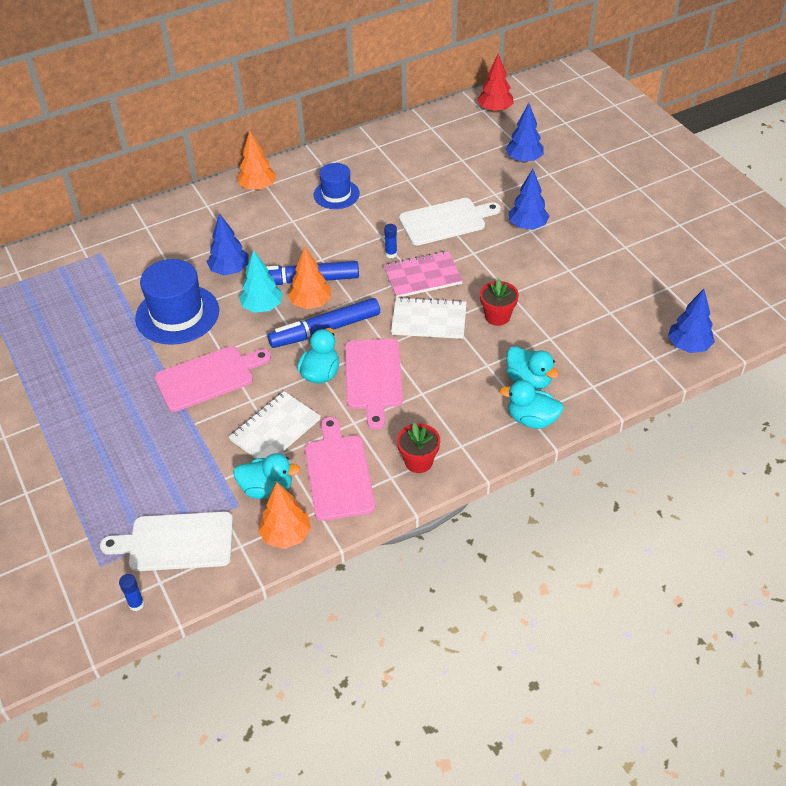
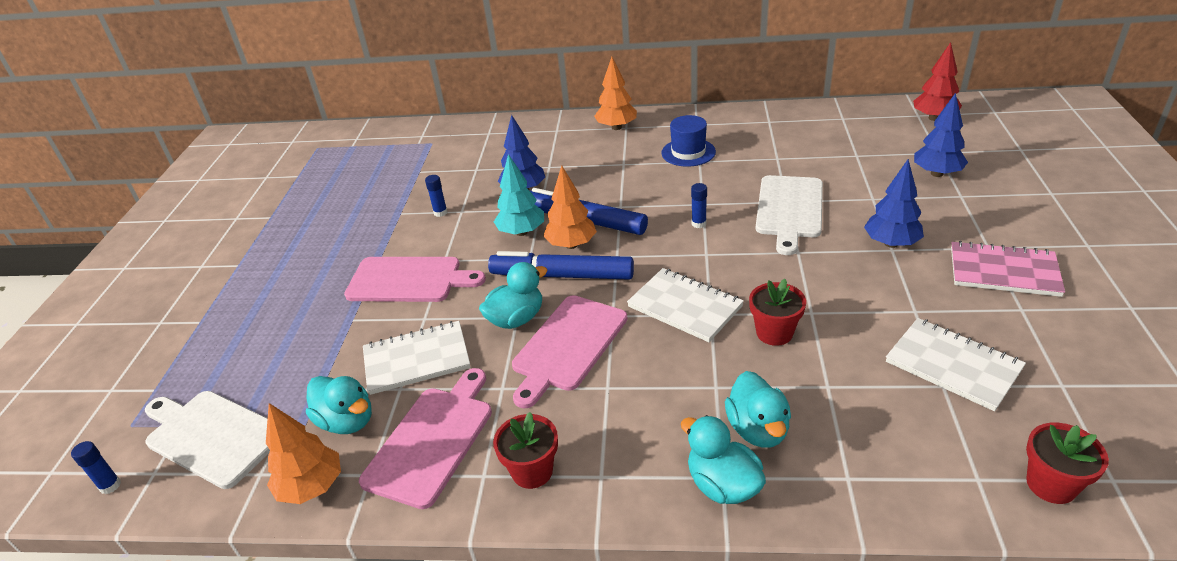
camera: 35 degrees right, 10 degrees down
(177, 314) = (440, 213): blue hat -> blue glue stick
(422, 276) = (716, 257): pink notebook -> pink notebook (1003, 271)
(445, 221) = (789, 209): white cutting board -> white cutting board turned 90 degrees clockwise
(608, 298) = (953, 365): none -> white notebook
(688, 346) = (1051, 484): blue tree -> red flower pot

